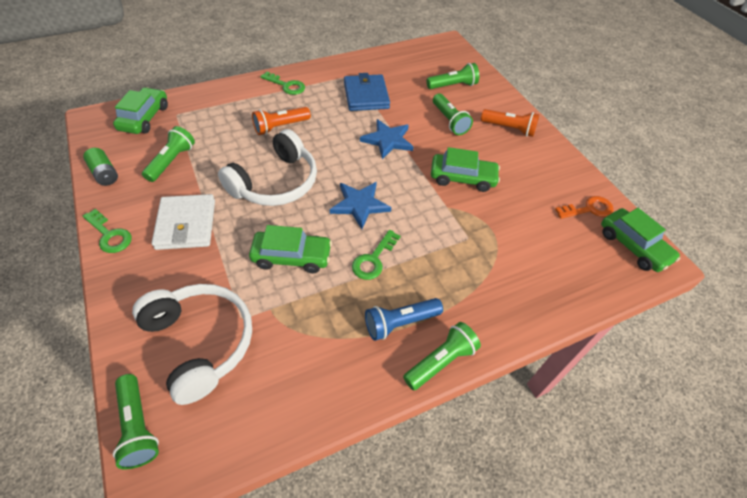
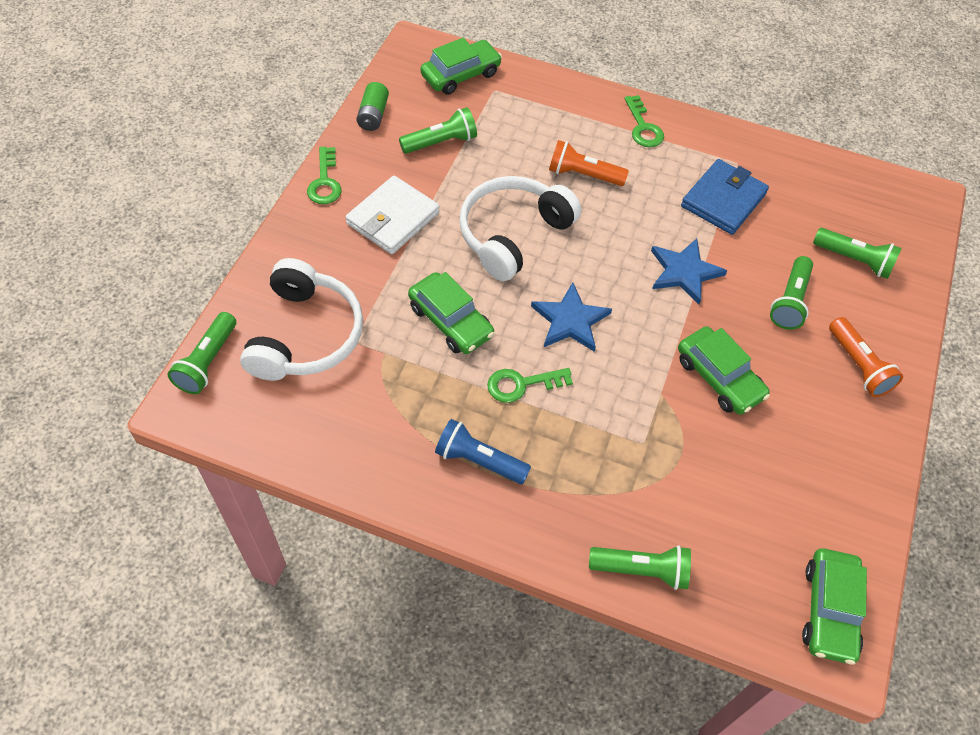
camera: 45 degrees right, 5 degrees up
(275, 182) = (513, 234): white headphones -> white headphones turned 135 degrees clockwise
(441, 361) = (476, 523): green flashlight -> green flashlight (641, 570)
(588, 209) = (831, 530): orange key -> none

